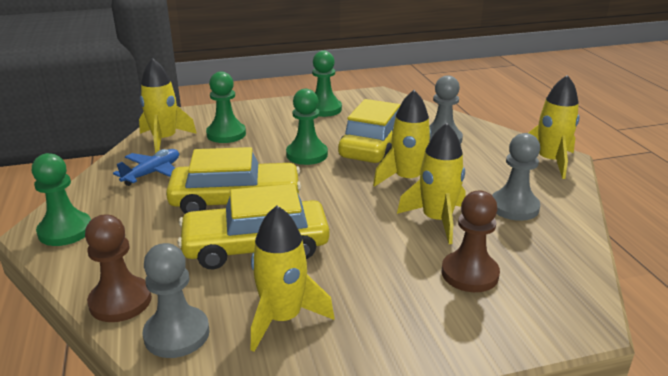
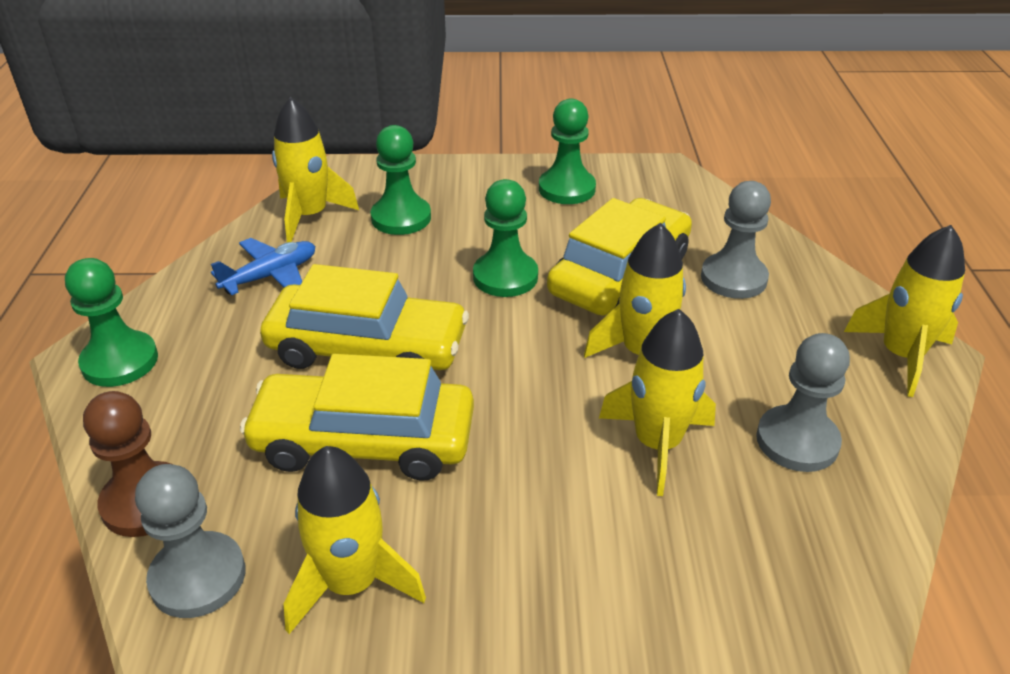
camera: 15 degrees right, 10 degrees up
(469, 274) = (666, 562): brown pawn -> none

